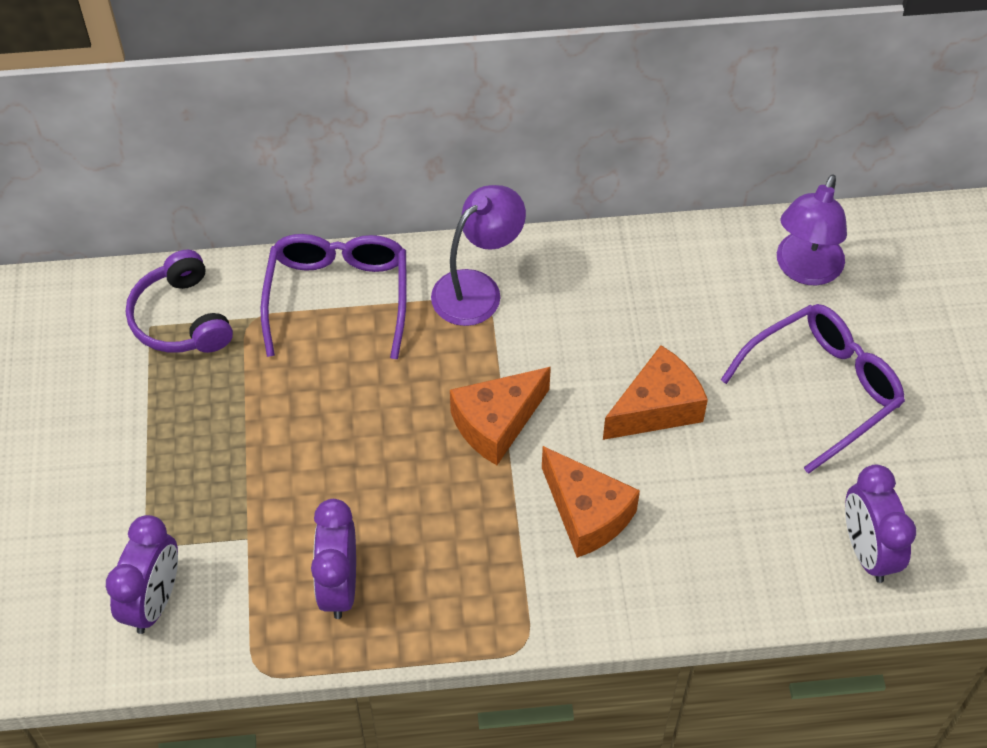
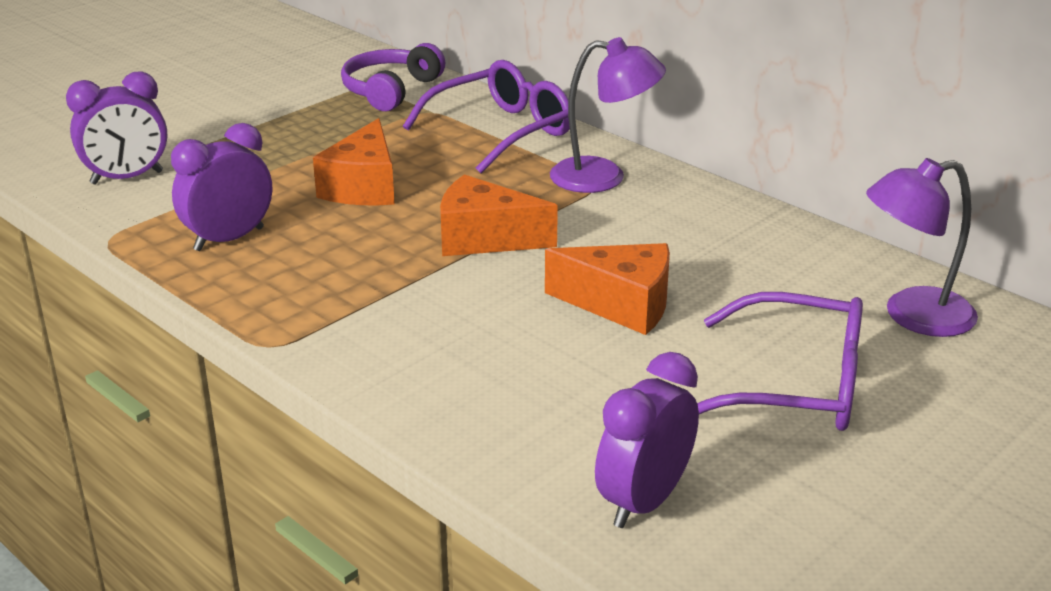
camera: 50 degrees right, 25 degrees down
(587, 513) = (453, 318): orange cheese -> orange cheese (363, 187)

